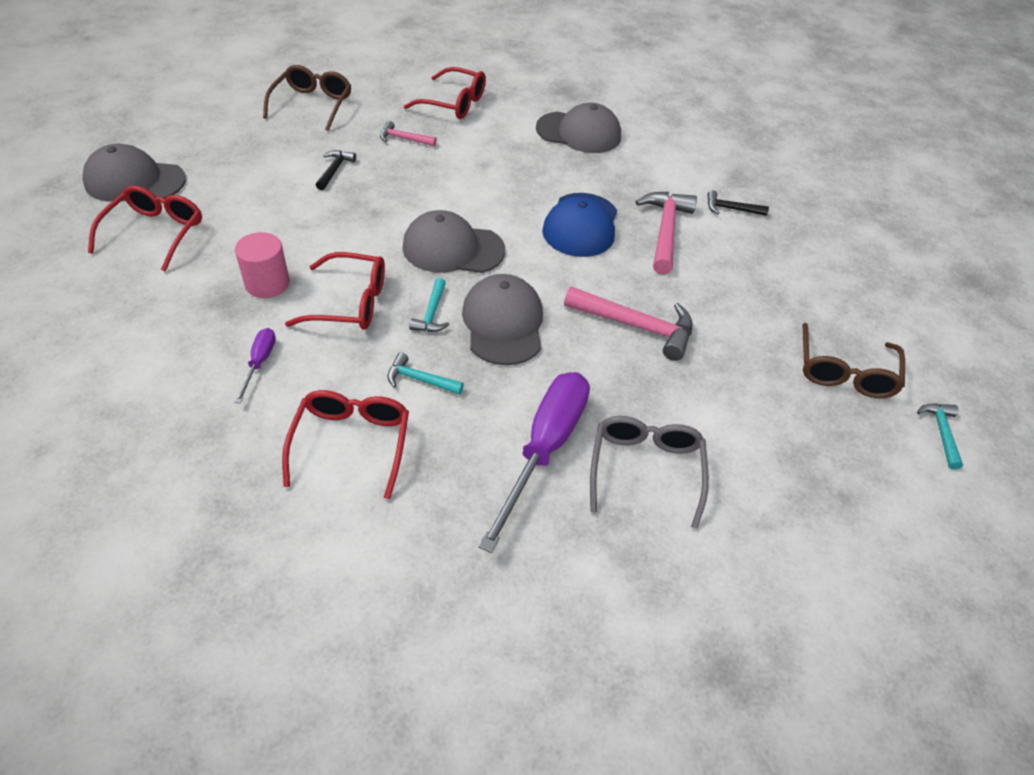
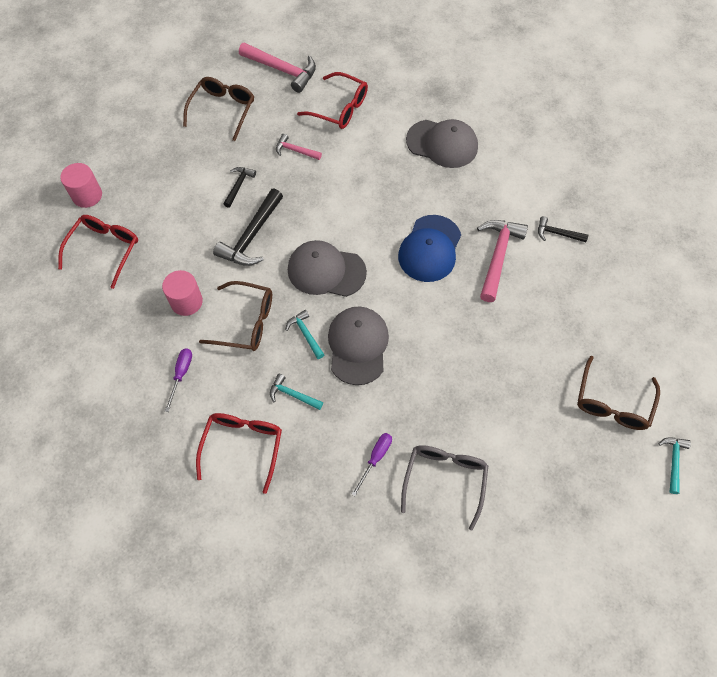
camera: 10 degrees right, 15 degrees up
(135, 181) = (87, 195): grey cap -> pink cylinder
(350, 303) = (246, 322): red glasses -> brown glasses
(353, 217) = (252, 236): none -> black hammer
(432, 313) = (305, 334): turquoise hammer -> turquoise hammer turned 135 degrees clockwise
(544, 449) = (375, 458): purple screwdriver -> purple screwdriver, size x0.46
(636, 326) = (458, 352): pink hammer -> pink hammer (282, 70)

